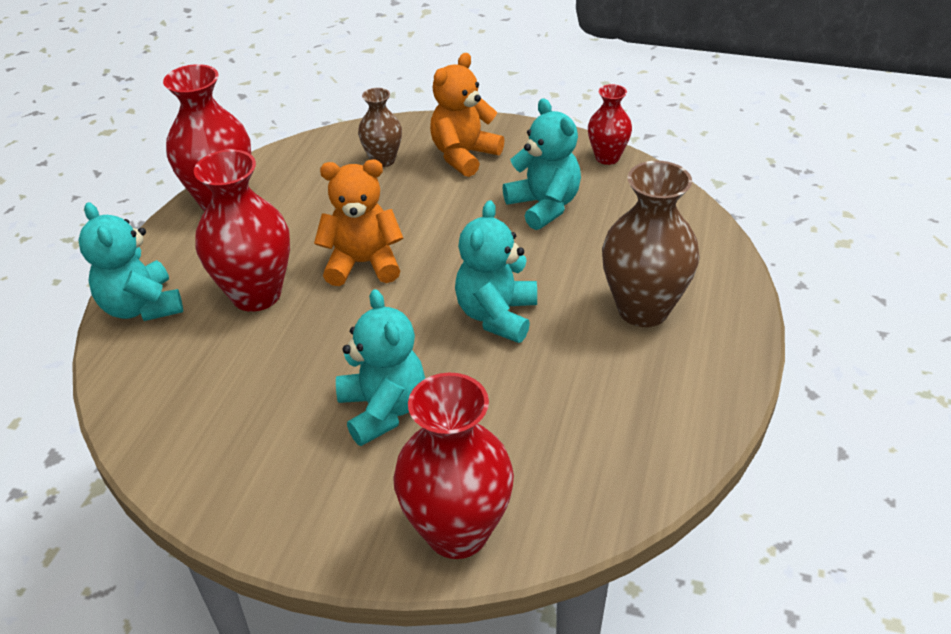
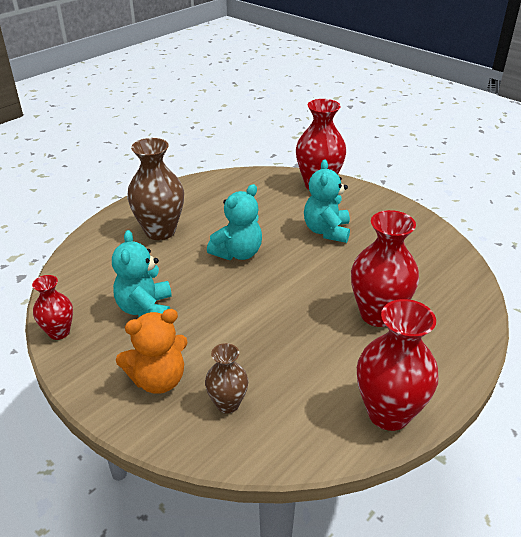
camera: 155 degrees left, 5 degrees down
(142, 307) = (461, 333): turquoise teddy bear -> none
(363, 263) = (296, 311): orange teddy bear -> none

